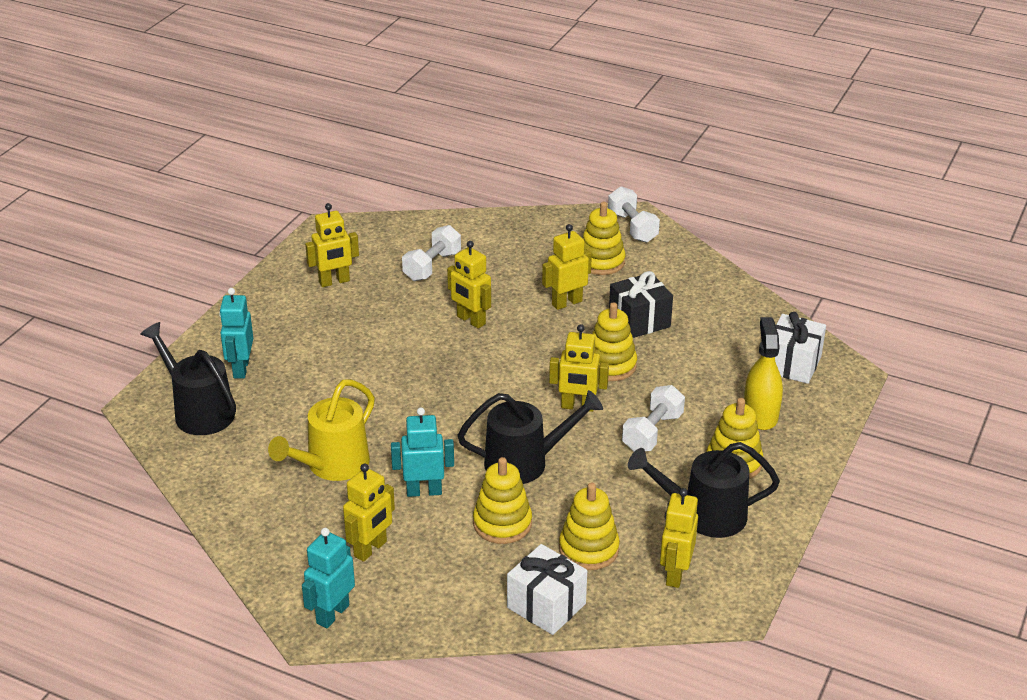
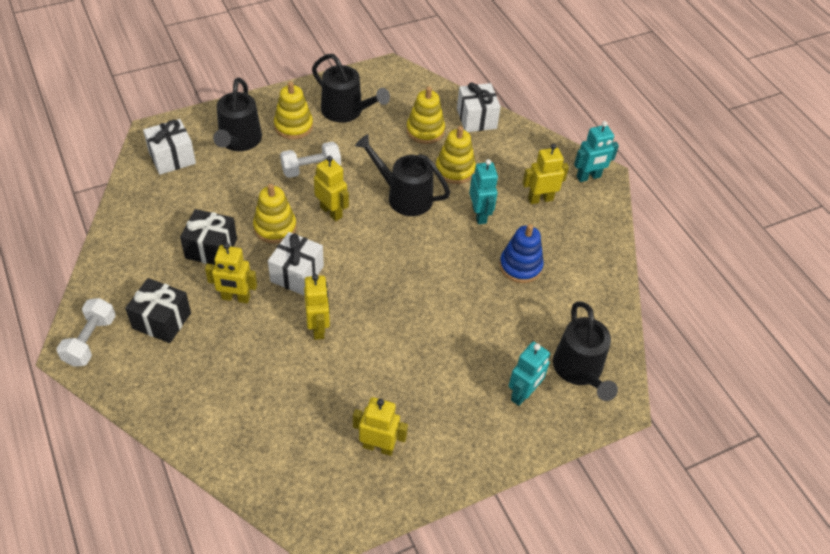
camera: 145 degrees left, 15 degrees up
(331, 466) = (520, 266): yellow watering can -> blue stacking toy
(424, 491) = (479, 214): turquoise robot -> turquoise robot turned 135 degrees counterclockwise
(432, 266) = (286, 408): white dumbbell -> none
(540, 344) = (297, 274): none -> white gift
(601, 262) = (162, 320): yellow stacking toy -> black gift
(675, 574) = (398, 96): yellow robot -> none
(760, 414) = (239, 141): yellow spray bottle -> black watering can

